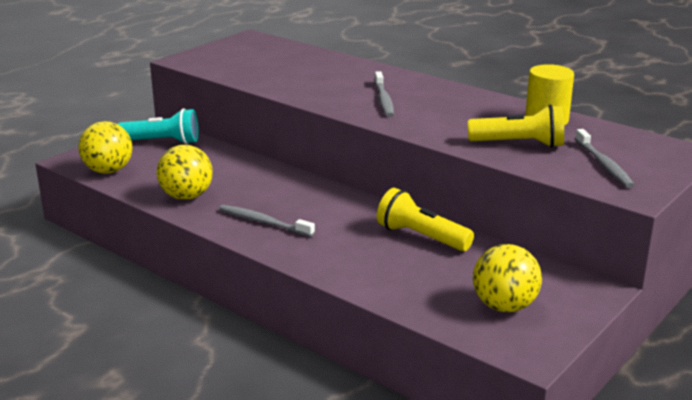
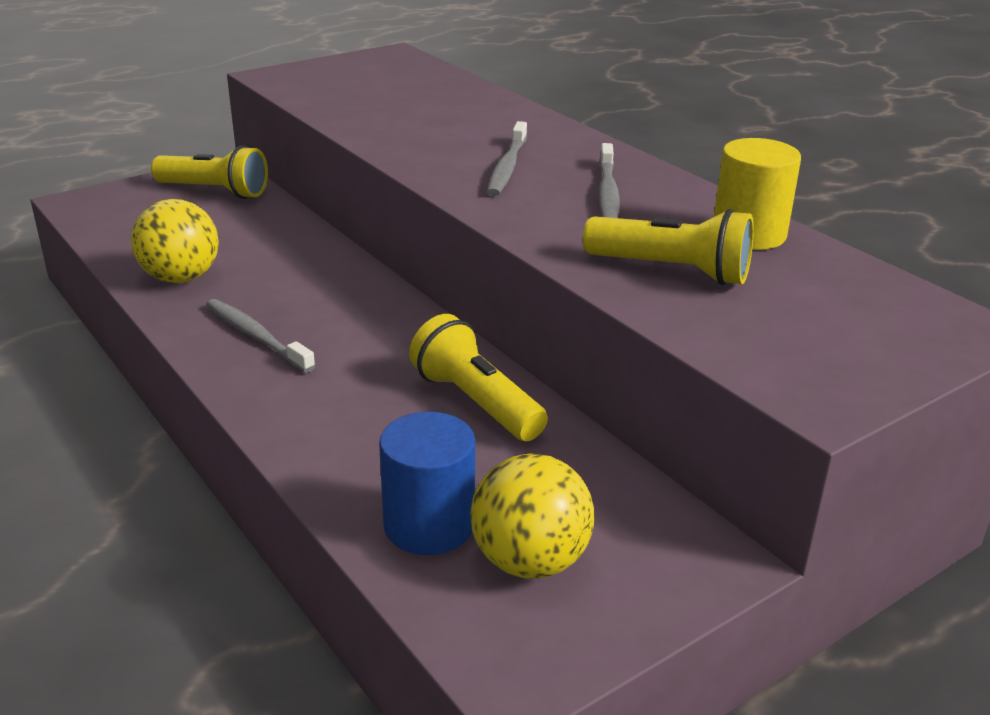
camera: 15 degrees right, 5 degrees up
(108, 171) = (110, 223): yellow ball -> none
(162, 142) = (214, 191): turquoise flashlight -> yellow flashlight
(439, 299) = (429, 525): none -> blue cylinder
(603, 164) = (797, 331): grey toothbrush -> grey toothbrush (607, 193)

